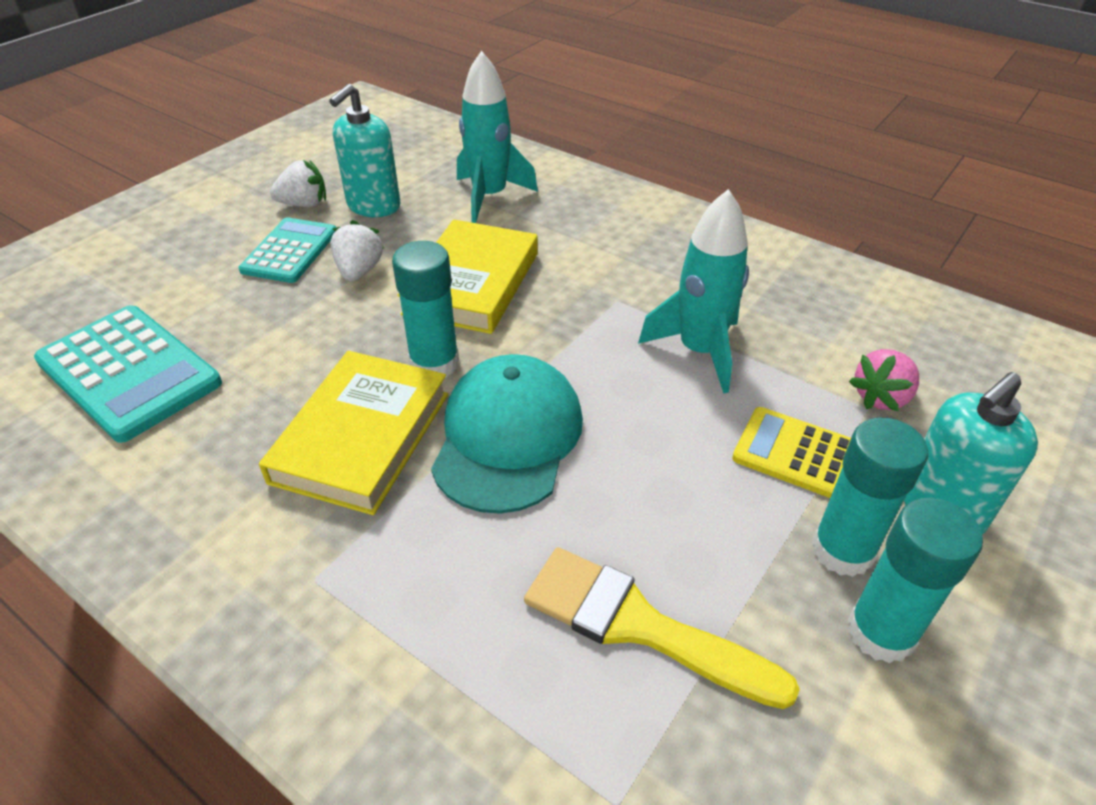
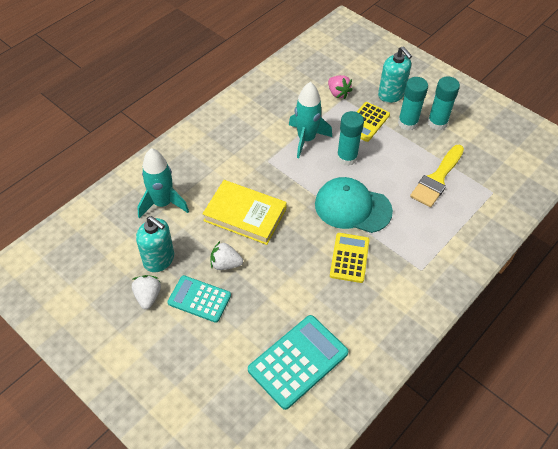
camera: 85 degrees left, 10 degrees up
(361, 437) = (349, 258): yellow book -> yellow calculator
(434, 363) = (304, 231): turquoise glue stick -> turquoise glue stick (347, 157)

